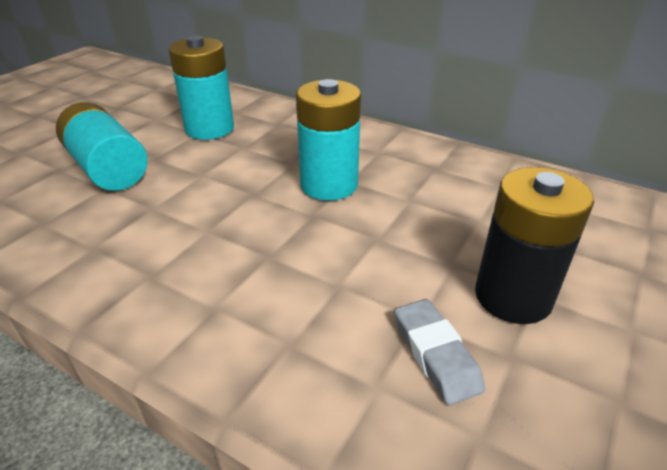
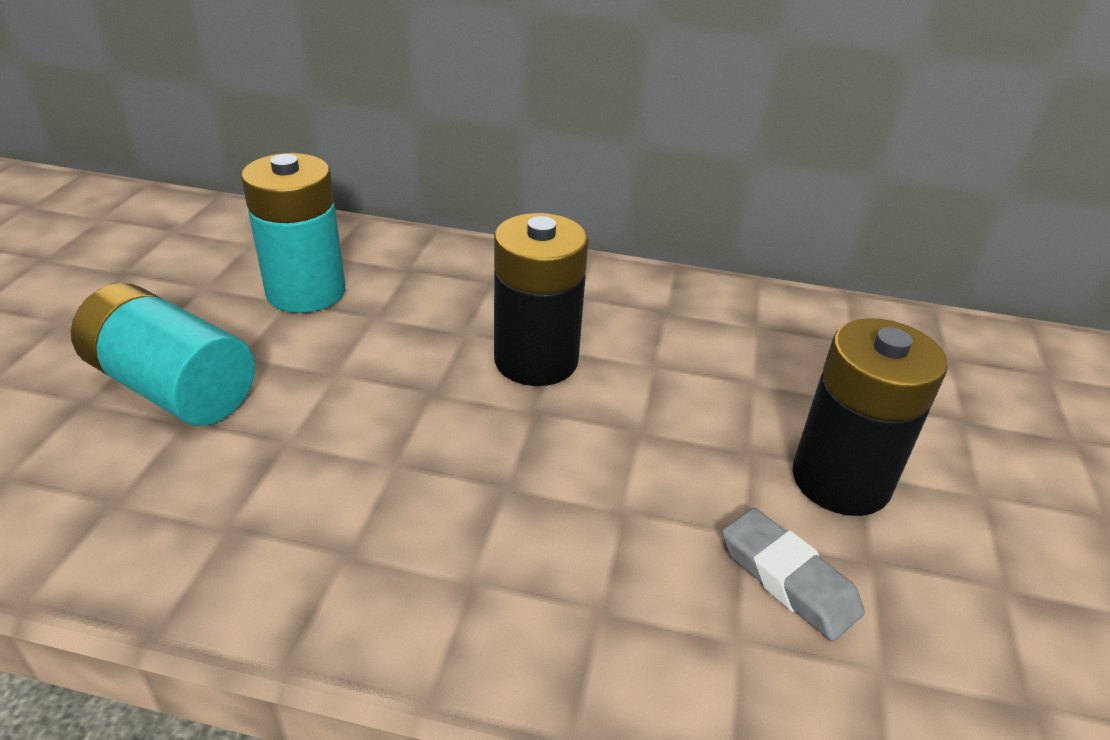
camera: 20 degrees left, 0 degrees up
(329, 185) = (536, 360): turquoise battery -> black battery

